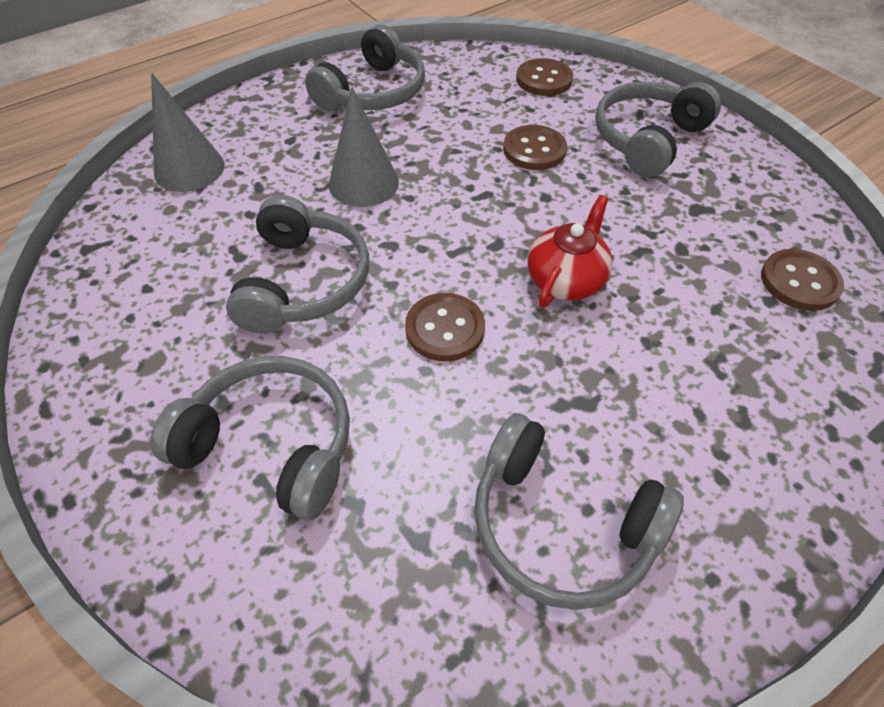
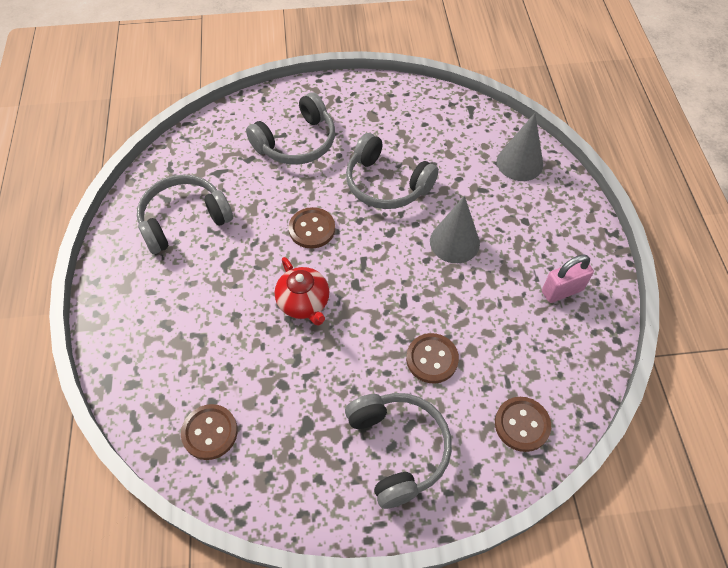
camera: 120 degrees right, 5 degrees up
(373, 92) = (562, 291): grey headphones -> pink padlock

